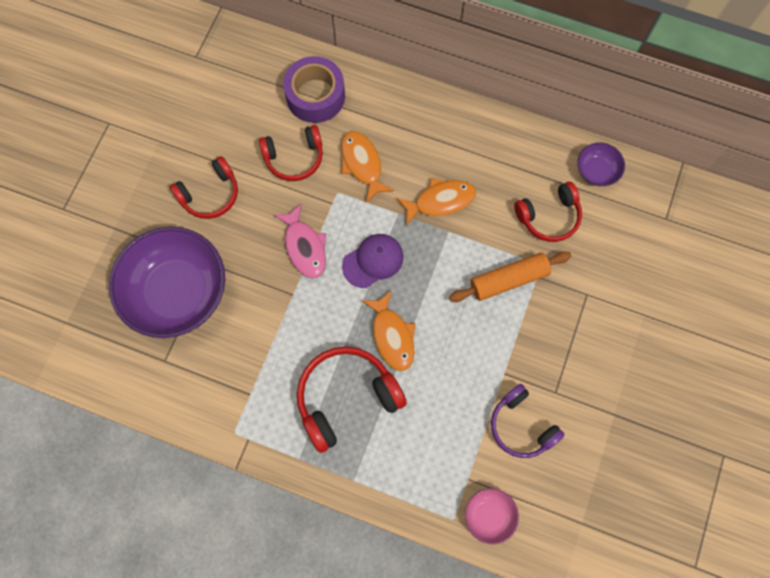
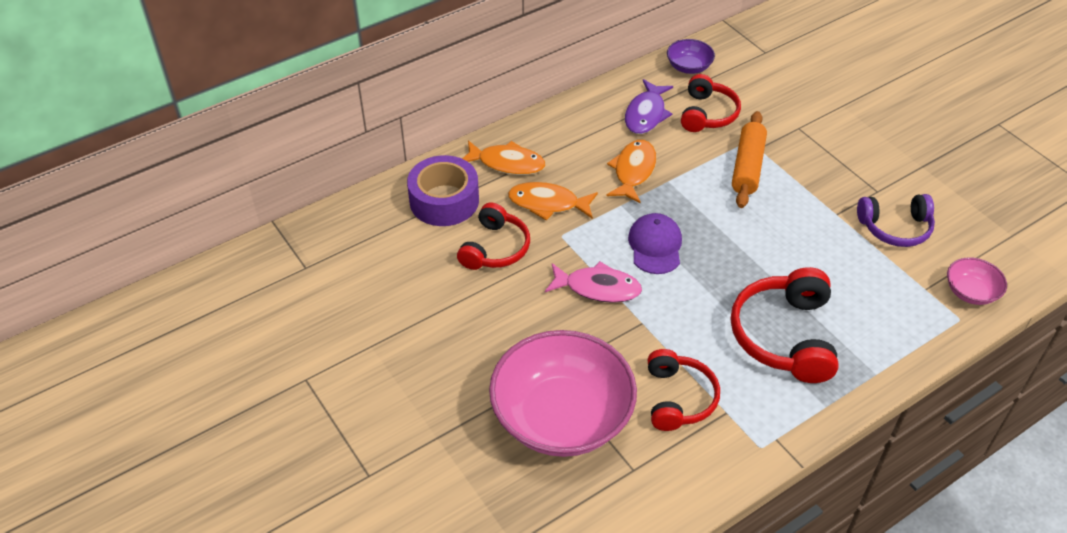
camera: 55 degrees left, 25 degrees down
(177, 292) = (562, 417): purple bowl -> pink bowl
(210, 194) = (474, 333): red headphones -> red headphones (678, 398)
(392, 336) = (743, 270): orange fish -> orange fish (507, 163)
(512, 173) = (646, 114): none -> purple fish

